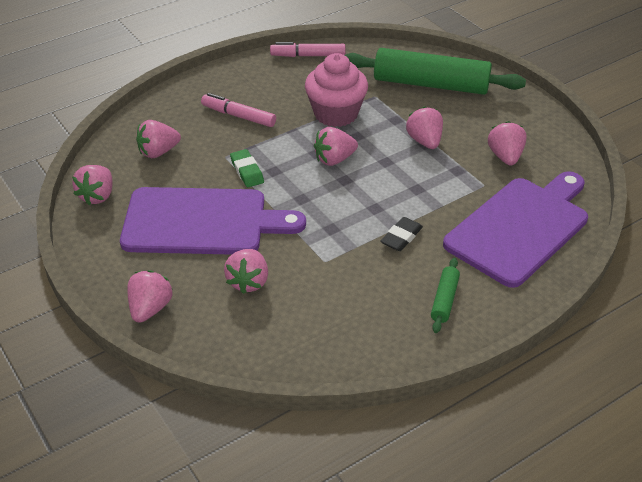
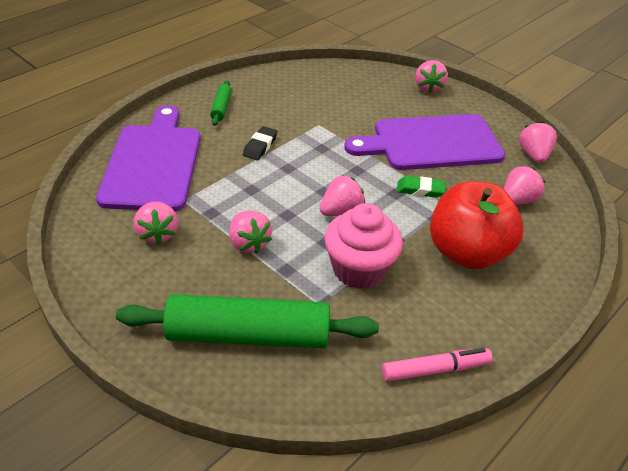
camera: 165 degrees right, 0 degrees up
(239, 116) = (467, 253): pink marker -> red apple
(247, 171) = (420, 190): green eraser -> green eraser turned 45 degrees counterclockwise
(248, 282) = (370, 107): pink strawberry -> none
(520, 228) = (153, 163): purple cutting board -> purple cutting board turned 150 degrees clockwise

